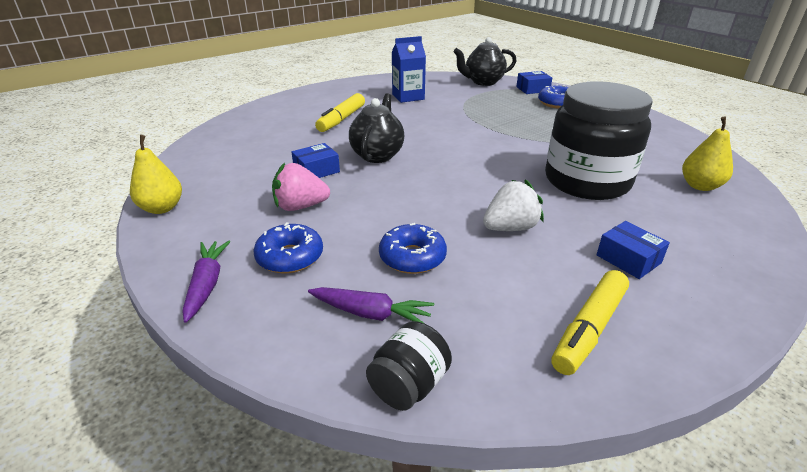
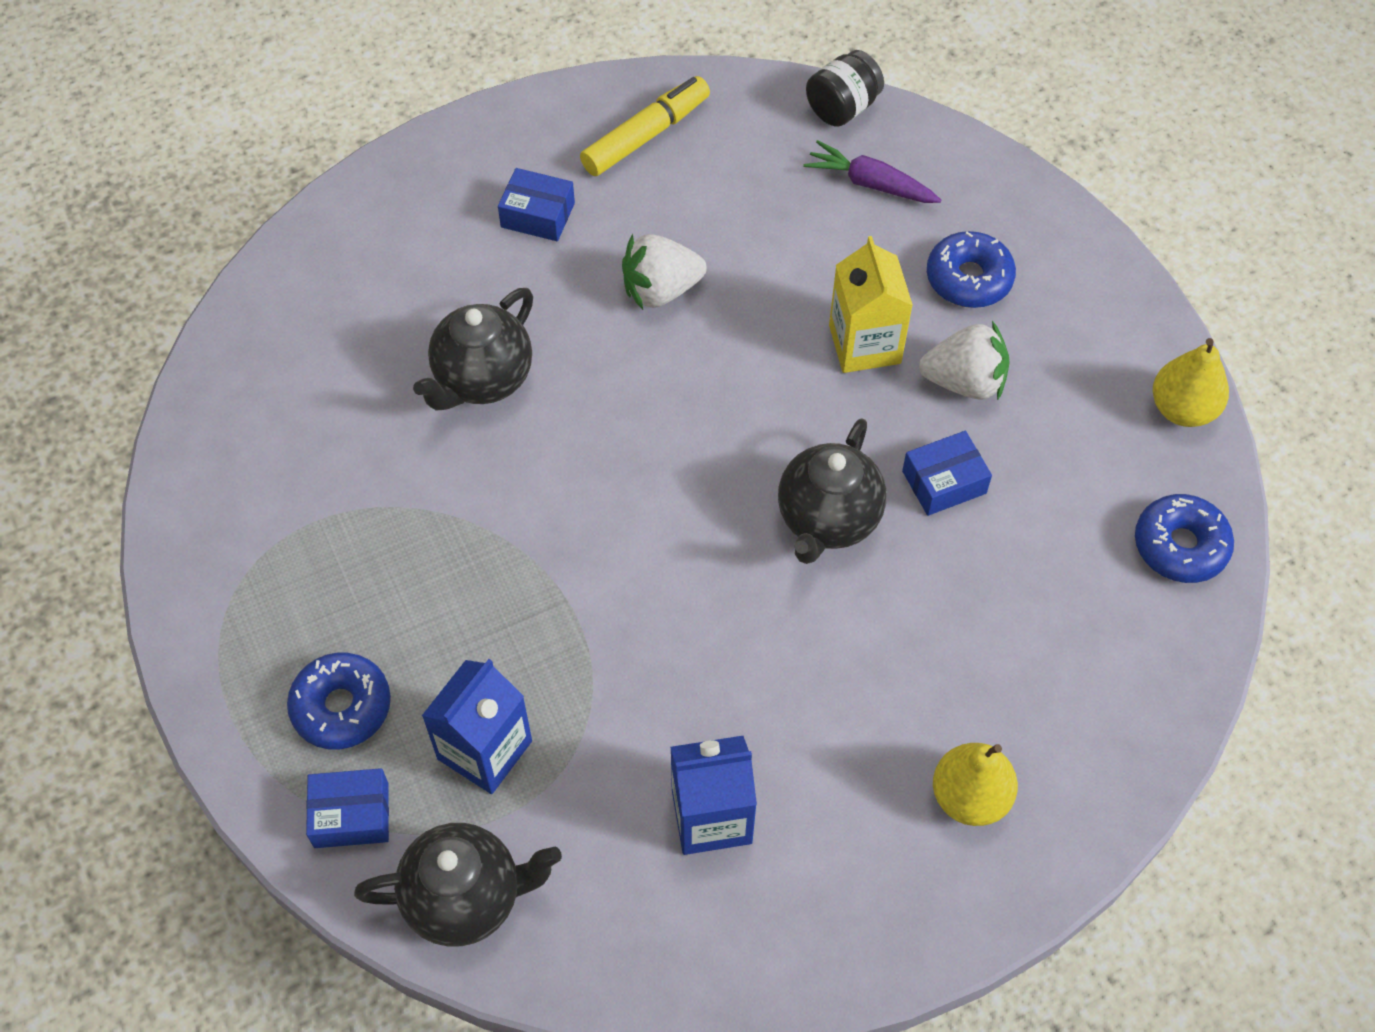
camera: 170 degrees left, 25 degrees up
(207, 284) = (1064, 249): purple carrot -> none
(300, 206) = (964, 382): pink strawberry -> white strawberry
(341, 119) = (895, 697): yellow marker -> none
(365, 216) = (864, 344): none -> yellow carton
(412, 257) = (810, 256): blue donut -> blue donut (1180, 546)
(497, 100) = (484, 750): none -> blue carton
(587, 181) = (482, 379): black jar -> black teapot
(628, 259) = (538, 215): blue box -> blue box turned 45 degrees counterclockwise
(700, 186) = (308, 340): yellow pear -> yellow pear (969, 797)

